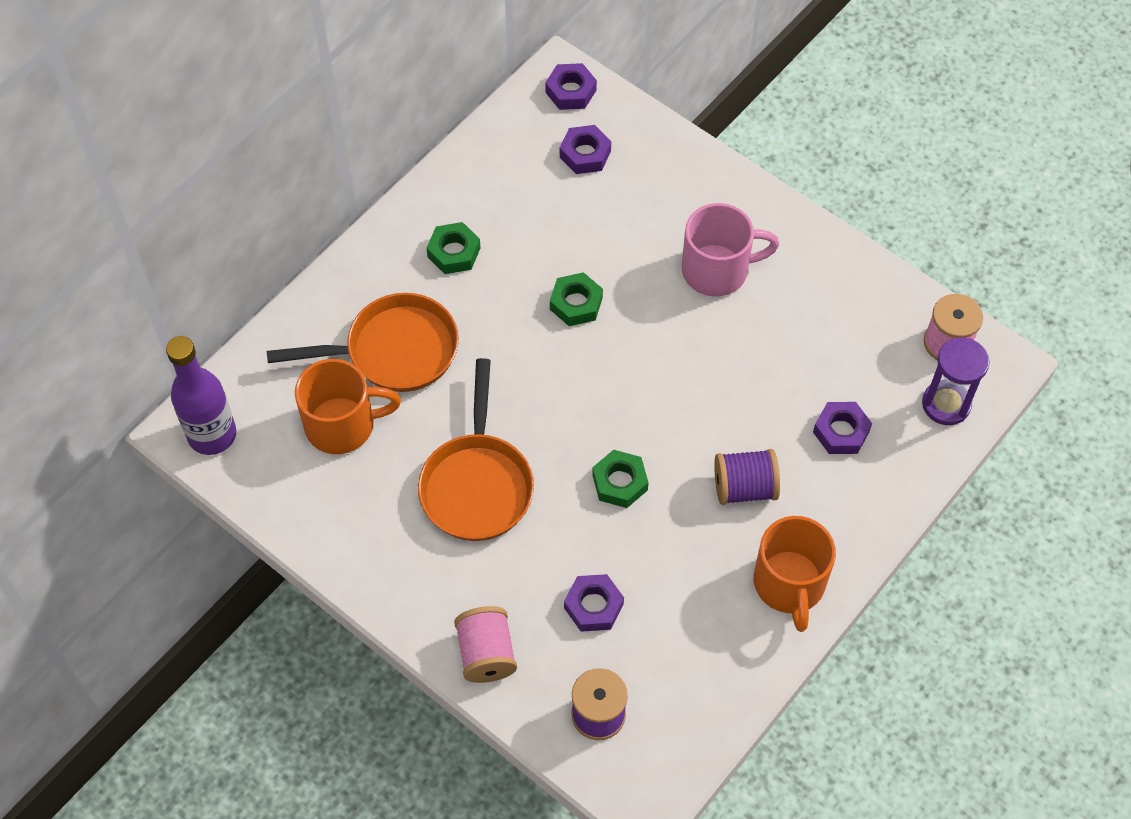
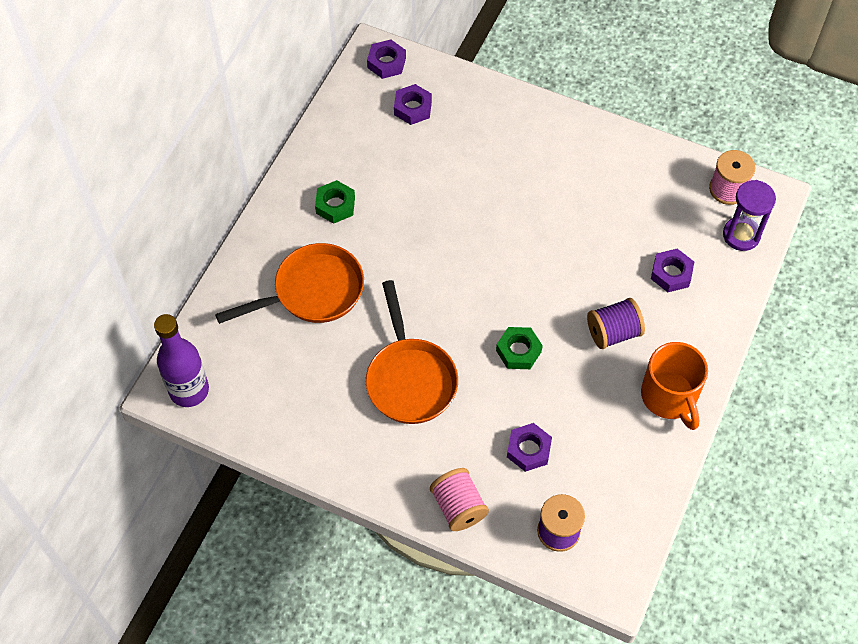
camera: 15 degrees left, 0 degrees up
(342, 425) = (290, 358): orange mug -> none
(576, 303) = (442, 223): green nut -> none
(717, 270) = (541, 173): pink mug -> none

